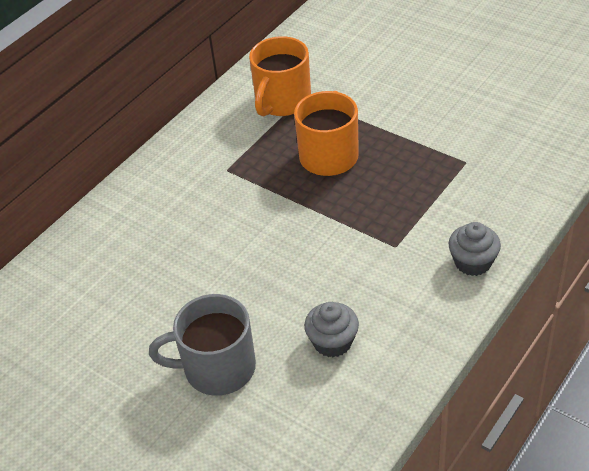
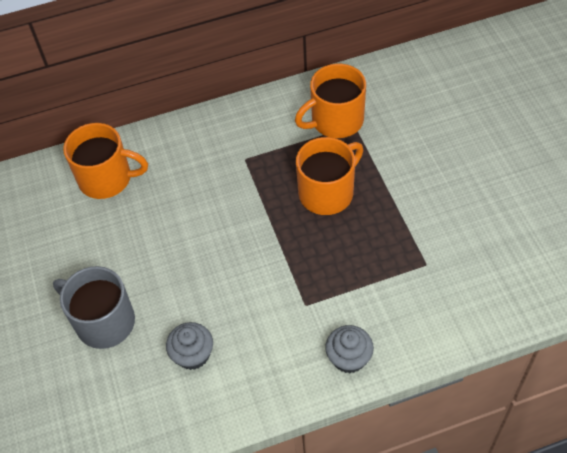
camera: 35 degrees right, 10 degrees up
(101, 254) = (107, 179): none -> orange mug

